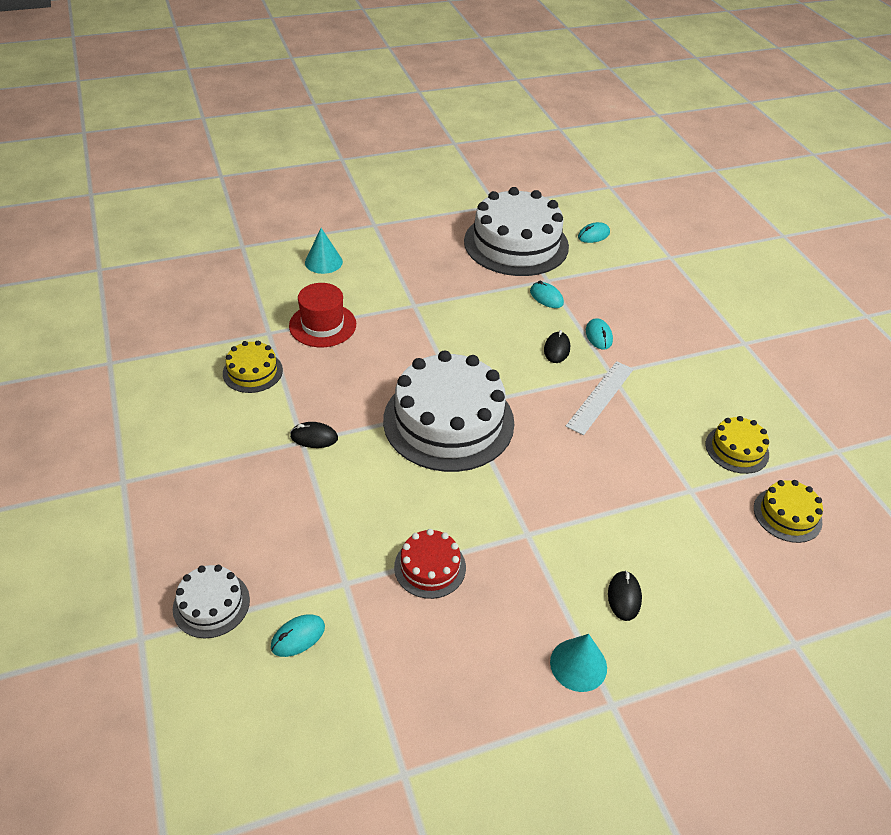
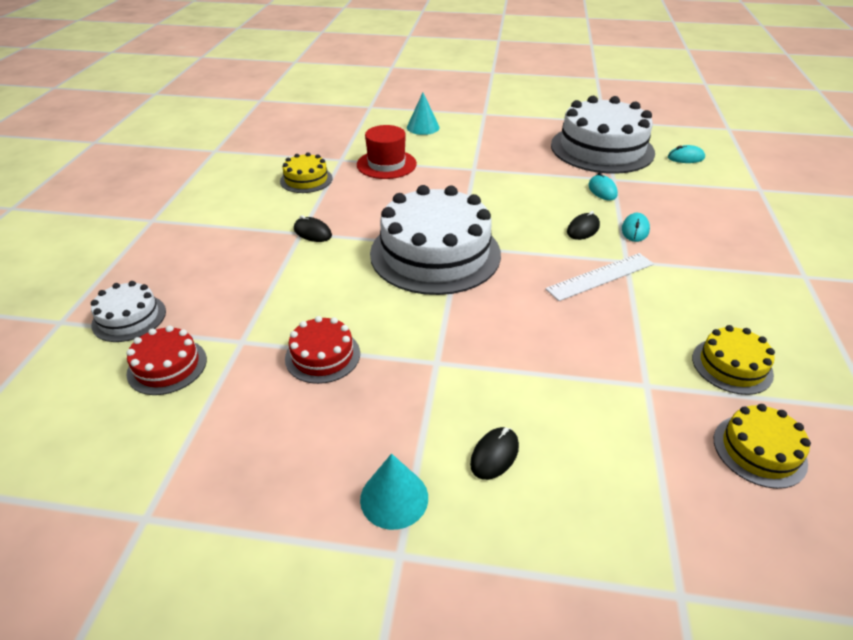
camera: 30 degrees right, 5 degrees down
(298, 637) = (167, 366): turquoise mouse -> red cake

